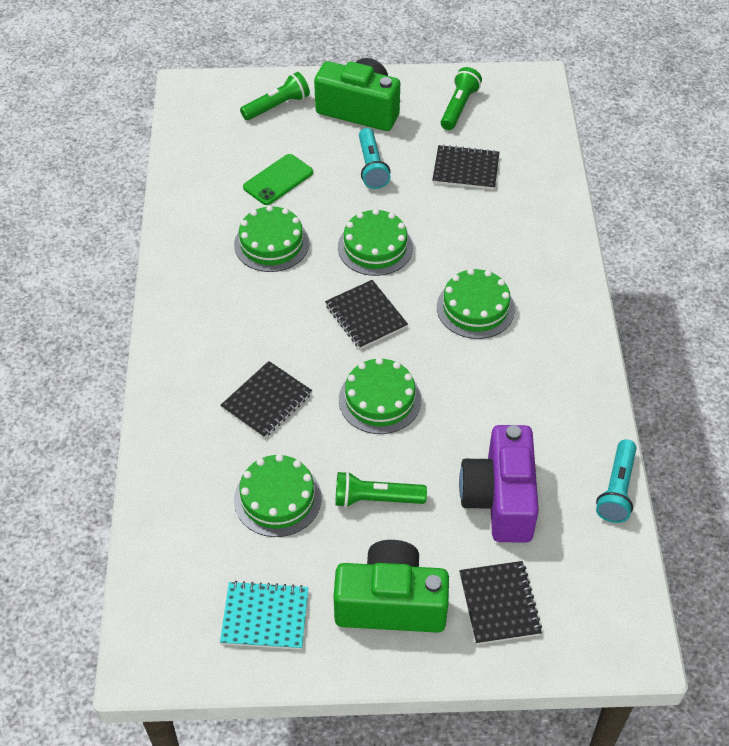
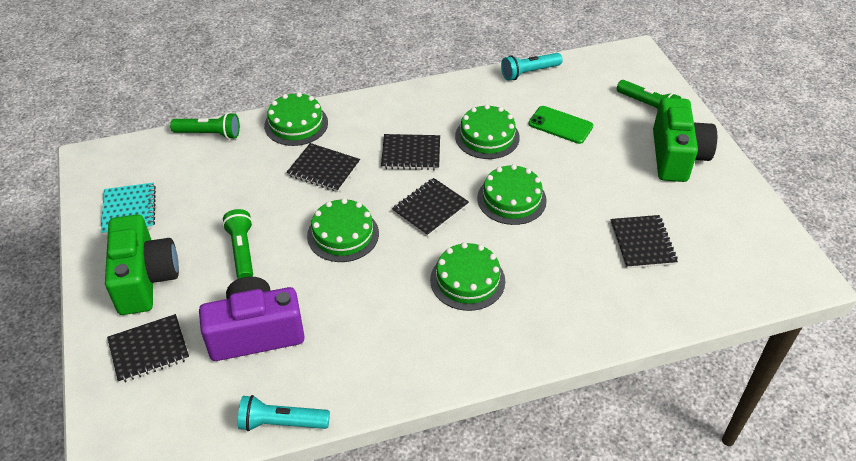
camera: 75 degrees right, 5 degrees down
(273, 315) = (411, 154): none -> black notebook
(277, 498) = (233, 195): green cake -> green cake (296, 124)
(371, 167) = (608, 178): turquoise flashlight -> turquoise flashlight (529, 72)
(459, 107) = (726, 223): green flashlight -> green flashlight (209, 134)

